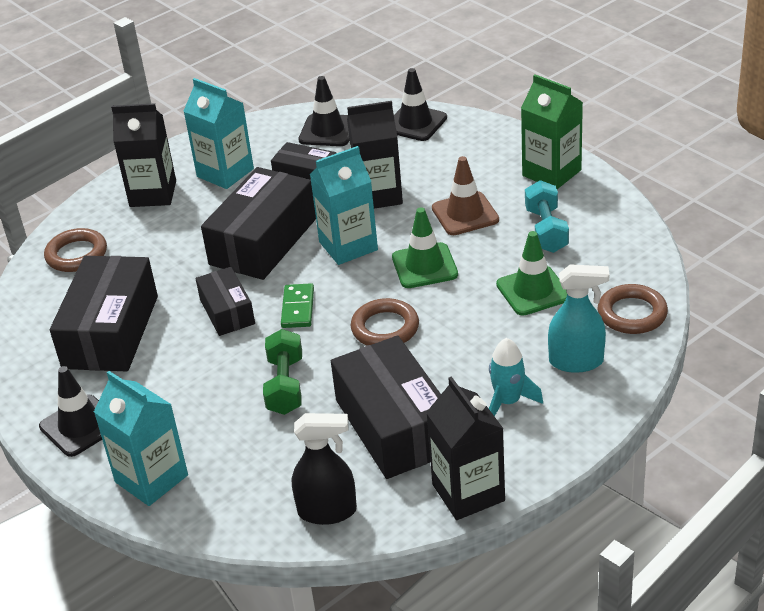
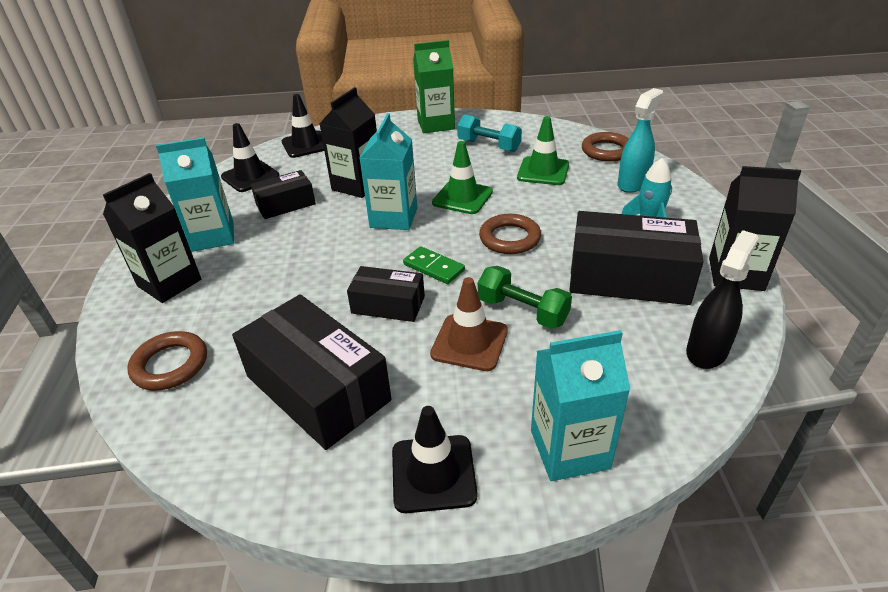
camera: 55 degrees left, 0 degrees up
(263, 241) = (327, 252): black box -> none
(465, 214) = (430, 164): brown traffic cone -> brown traffic cone (469, 342)

